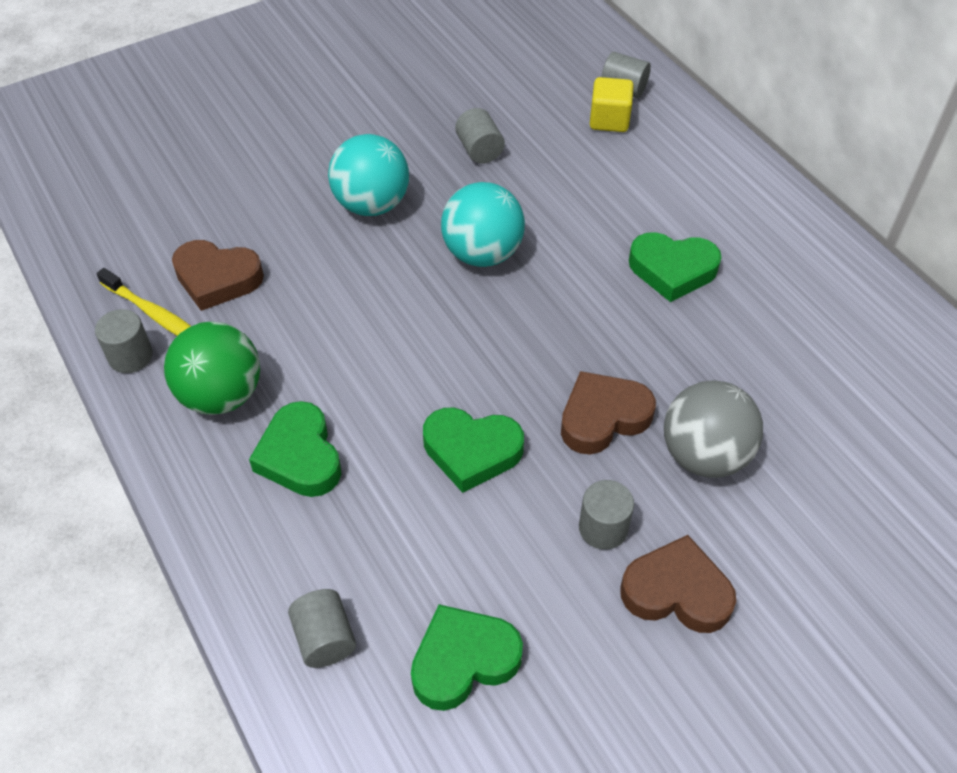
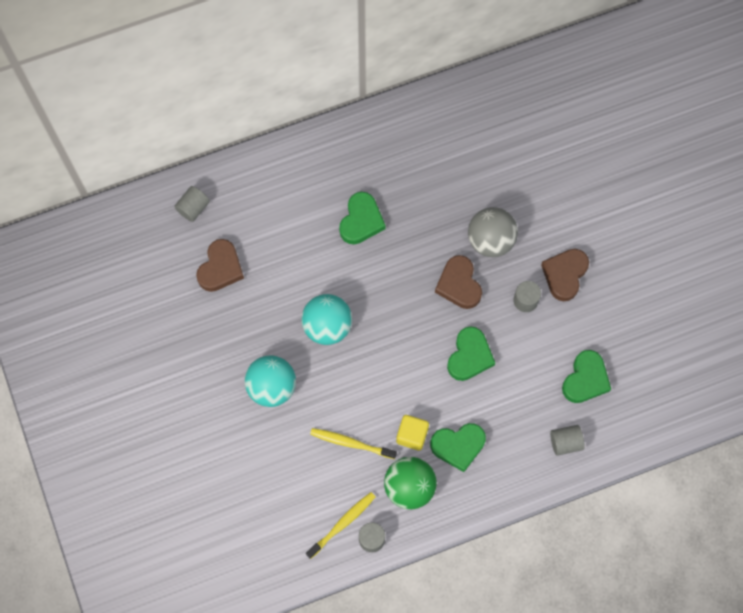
camera: 80 degrees left, 20 degrees up
(217, 279) = (318, 487): brown heart -> brown heart (220, 268)
(292, 308) = (351, 443): none -> yellow toothbrush
(463, 660) = (585, 379): green heart -> green heart turned 135 degrees counterclockwise
(479, 150) = (234, 312): grey cylinder -> none
(609, 120) = (222, 224): yellow cube -> yellow cube (412, 435)

